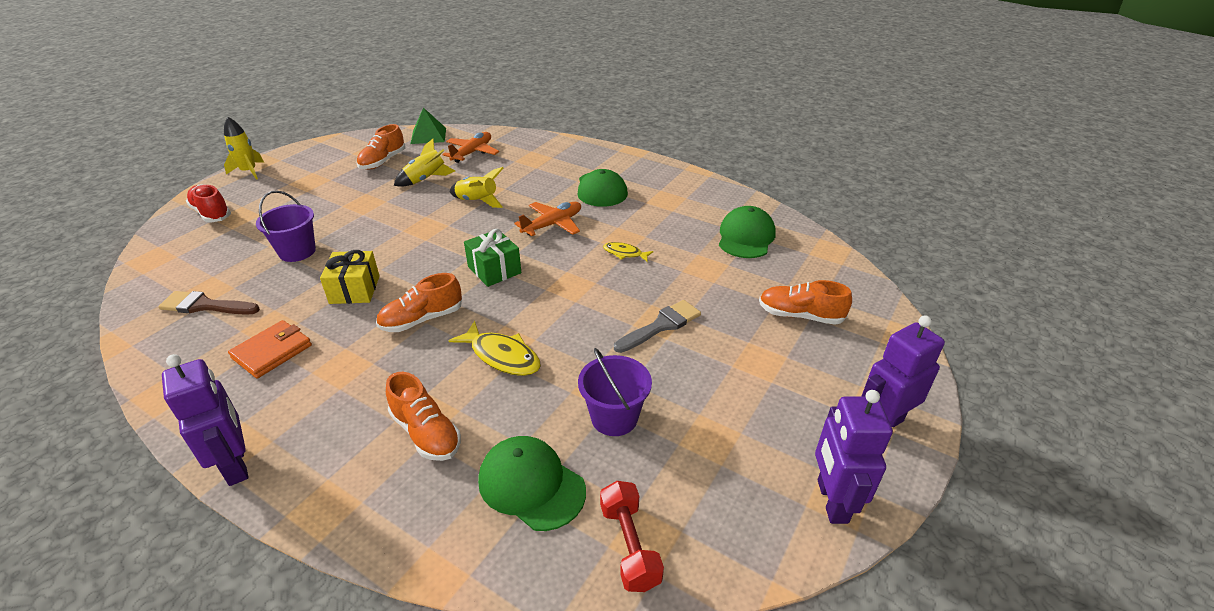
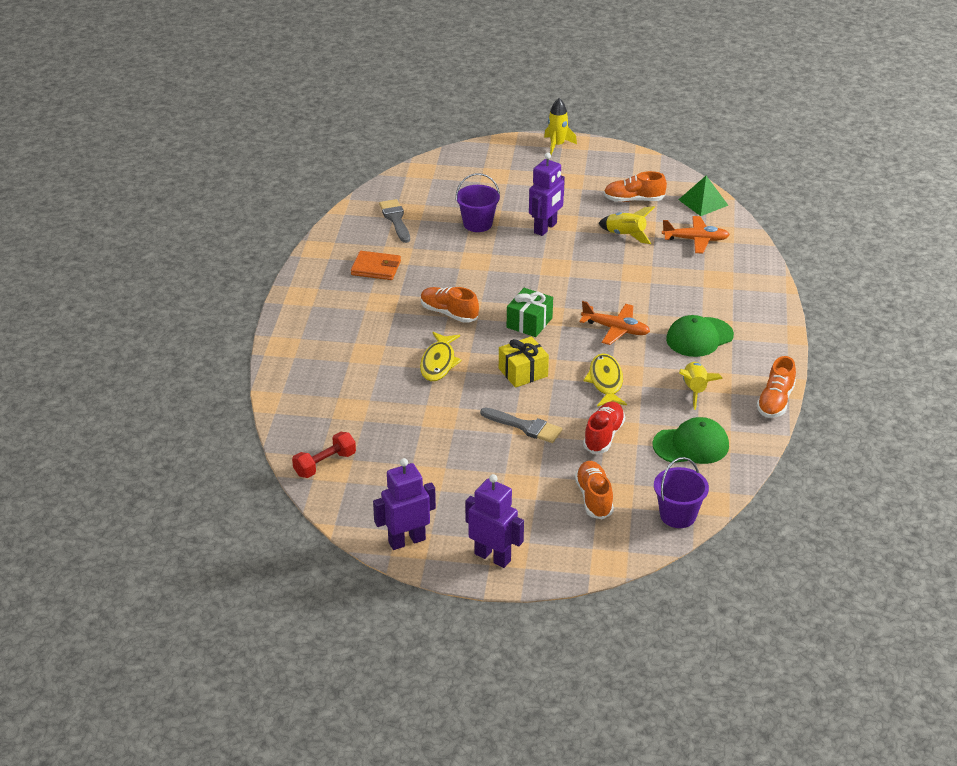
camera: 65 degrees right, 0 degrees up
(205, 306) = (395, 219): brown brush -> grey brush
(212, 213) = (490, 162): red shoe -> red shoe (603, 436)
(236, 465) = (289, 302): purple robot -> purple robot (545, 228)
(355, 289) = (457, 270): yellow gift -> yellow gift (523, 372)
(426, 433) = (354, 359): orange shoe -> orange shoe (775, 401)
(477, 201) = (616, 276): yellow rocket -> yellow rocket (695, 390)
(531, 485) = (342, 414): green cap -> none
(614, 417) = (416, 430): purple bucket -> purple bucket (678, 515)
(625, 253) = (605, 381): yellow fish -> yellow fish, size x1.68

